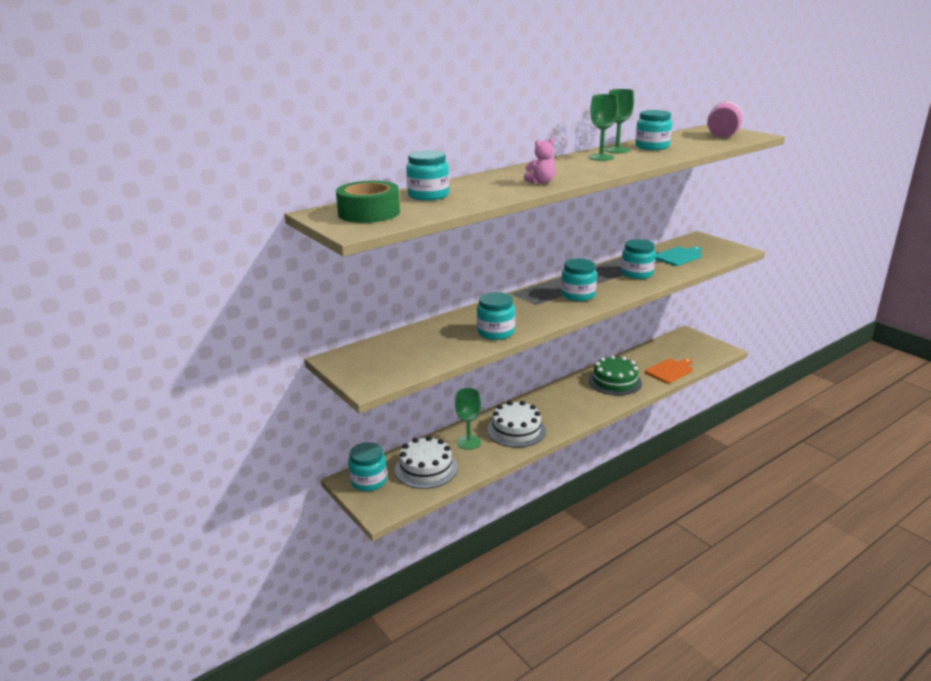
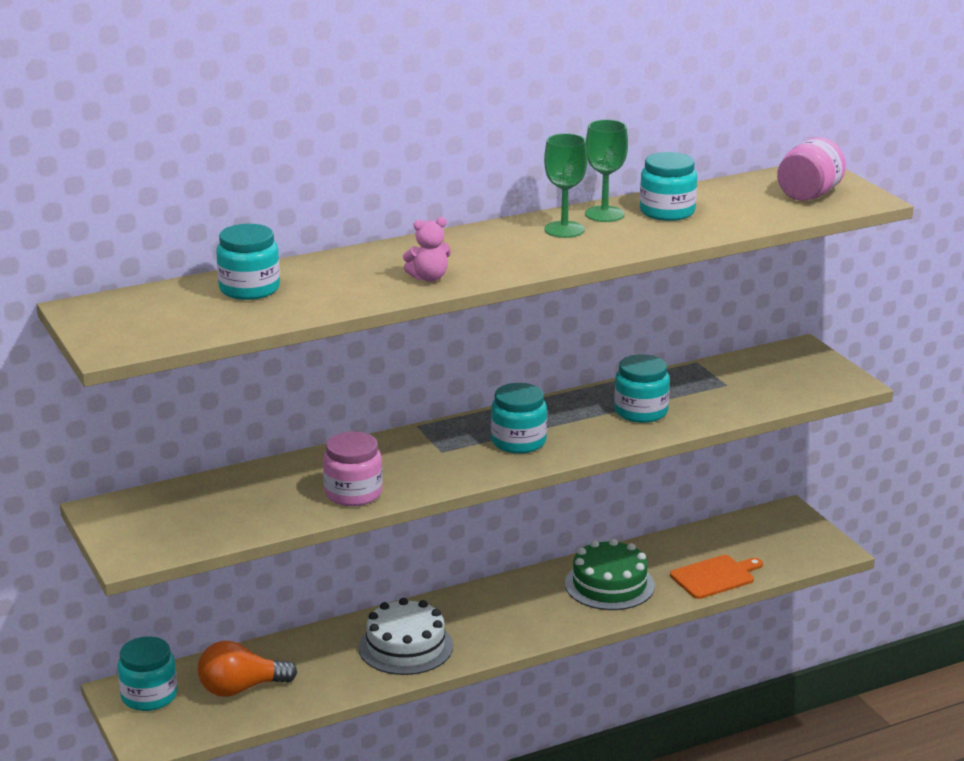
camera: 10 degrees right, 0 degrees up
(369, 213) = (148, 316): green tape -> none
(426, 468) = (240, 689): white cake -> orange light bulb
(468, 442) = (322, 656): green goblet -> none
(495, 332) = (353, 493): turquoise jar -> pink jar
(678, 256) = (736, 384): turquoise cutting board -> none

